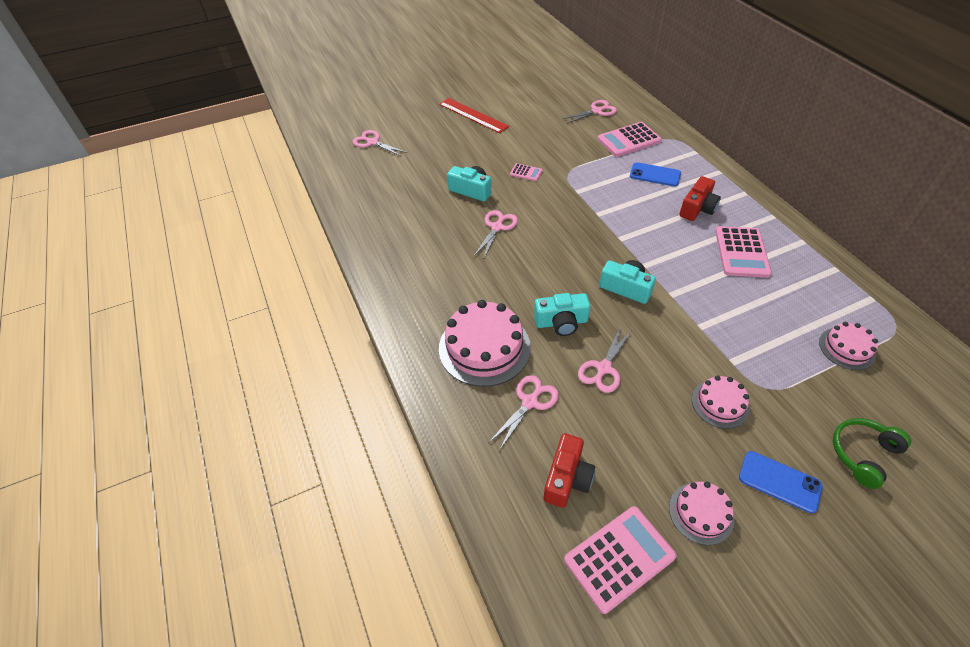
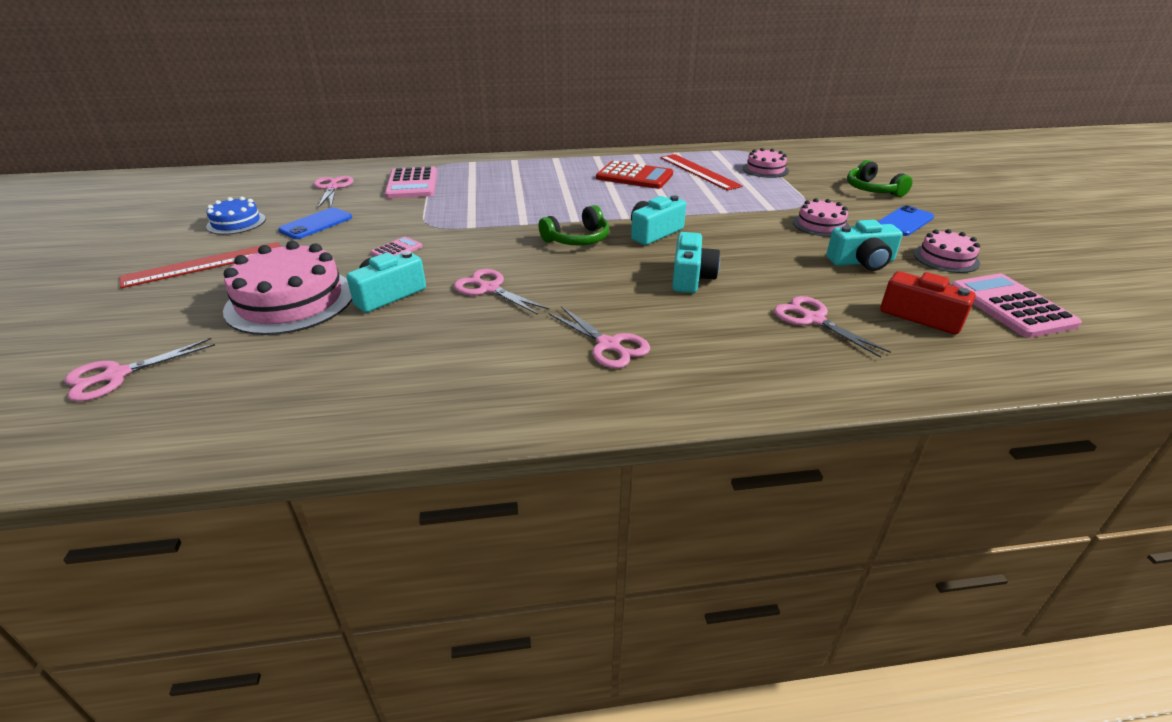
camera: 75 degrees left, 15 degrees down
(484, 347) = (716, 336): pink cake -> pink cake (290, 301)
(525, 101) = (236, 223): none -> blue cake
(589, 248) = (577, 239): none -> green headphones
(603, 368) = (768, 267): pink scissors -> pink scissors (609, 345)
(651, 437) = (862, 262): none -> turquoise camera
(655, 175) = (487, 185): blue phone -> blue phone (316, 224)
(697, 208) = (559, 179): red camera -> none
(741, 252) = (634, 176): pink calculator -> red calculator
(793, 295) = (699, 171): none -> red ruler

